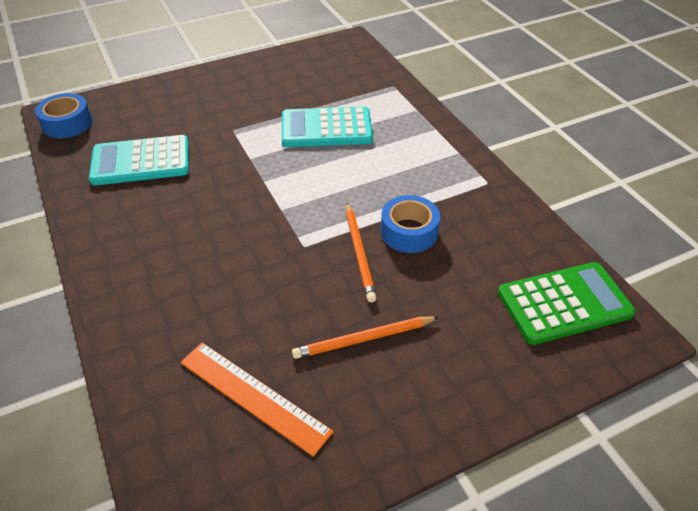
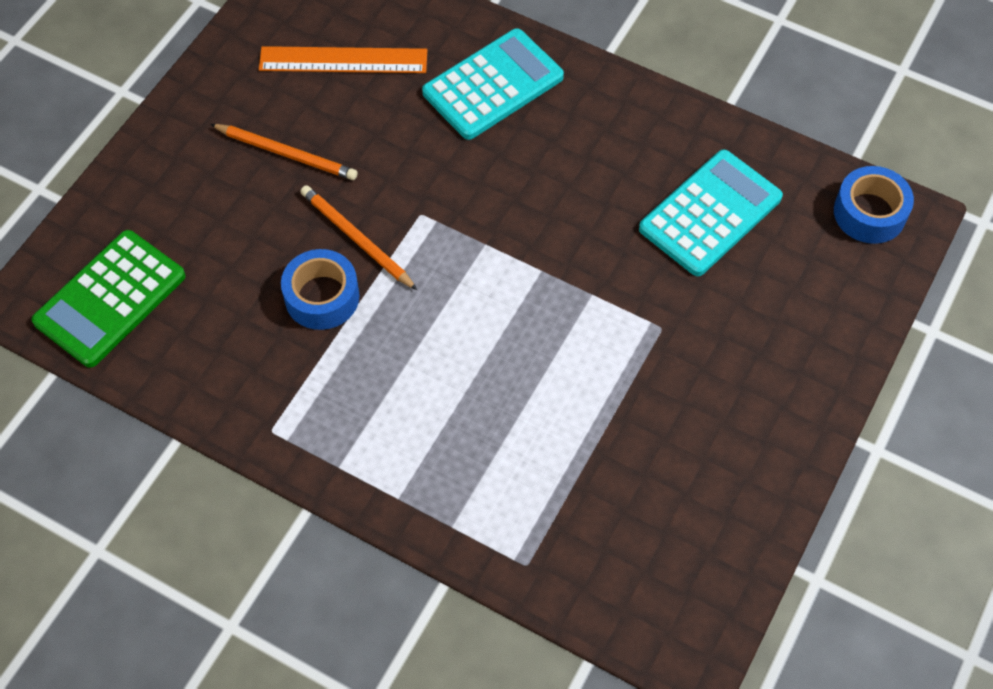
camera: 145 degrees right, 15 degrees up
(326, 128) = (546, 406): turquoise calculator -> turquoise calculator (493, 85)
(364, 339) = (286, 153): orange pencil -> orange pencil turned 75 degrees clockwise

